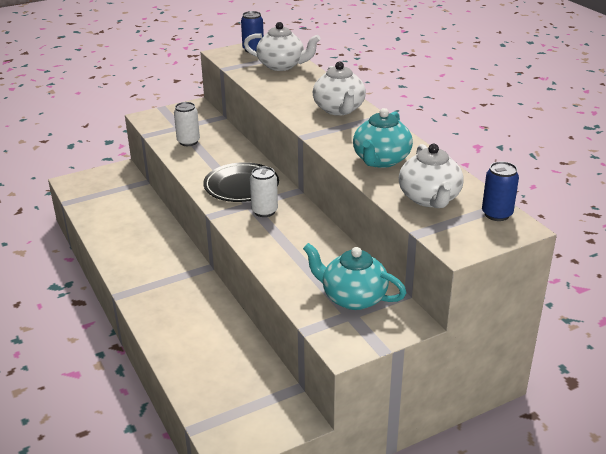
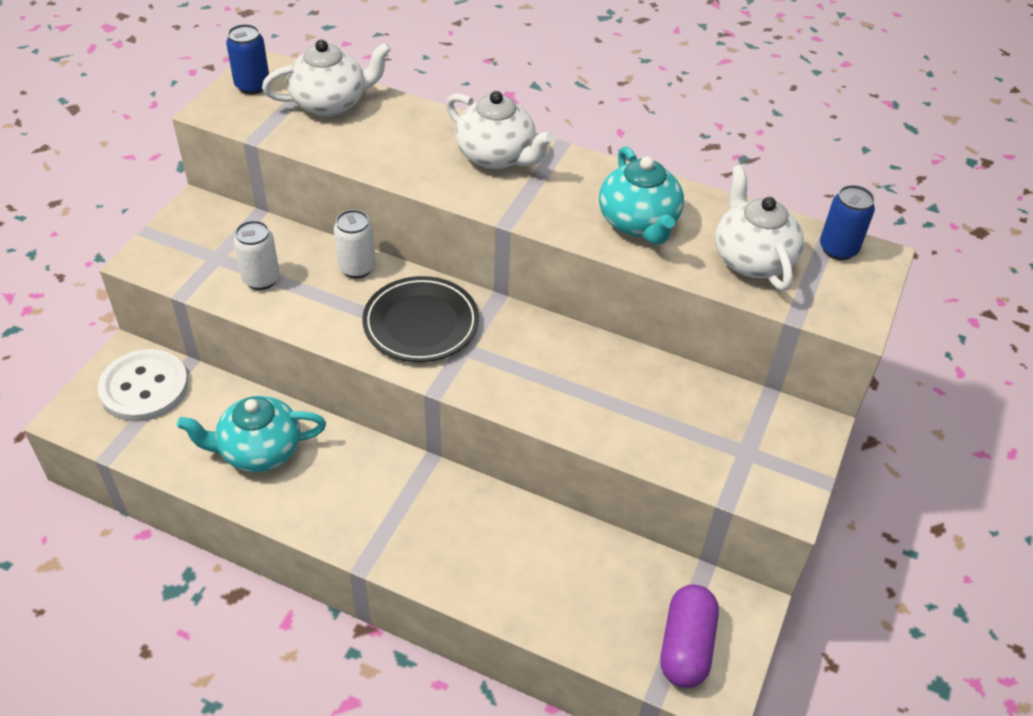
camera: 40 degrees left, 15 degrees up
(113, 183) = (144, 387): none -> white button
(238, 417) = (686, 646): none -> purple capsule
(264, 211) = (494, 350): white can -> white can (357, 268)
(353, 298) = (727, 427): turquoise teapot -> turquoise teapot (259, 450)
(429, 198) = (752, 259): white teapot -> white teapot turned 150 degrees counterclockwise

